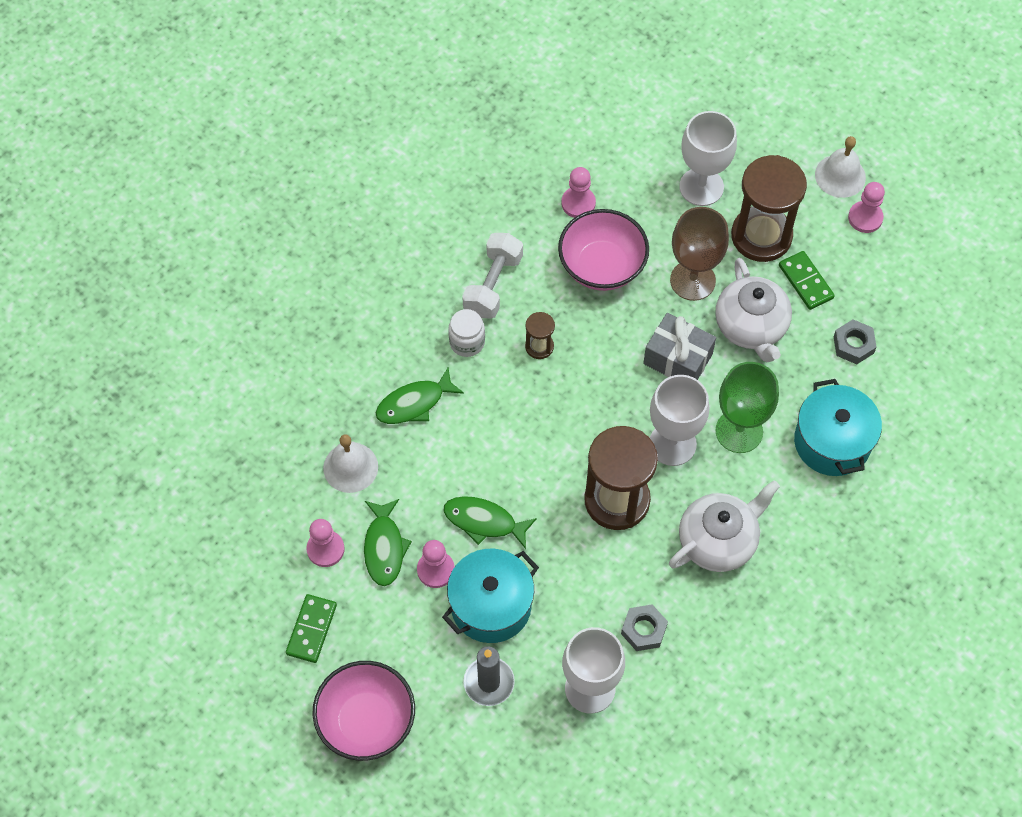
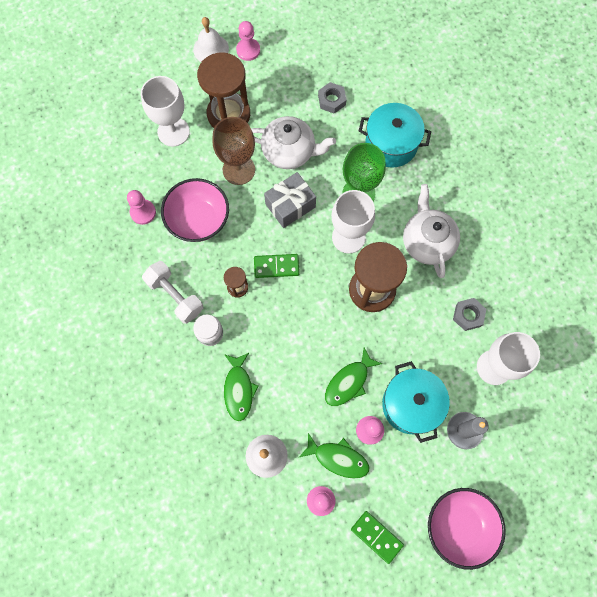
camera: 65 degrees left, 10 degrees up
(806, 282) = (274, 105): green domino -> green domino (276, 266)

